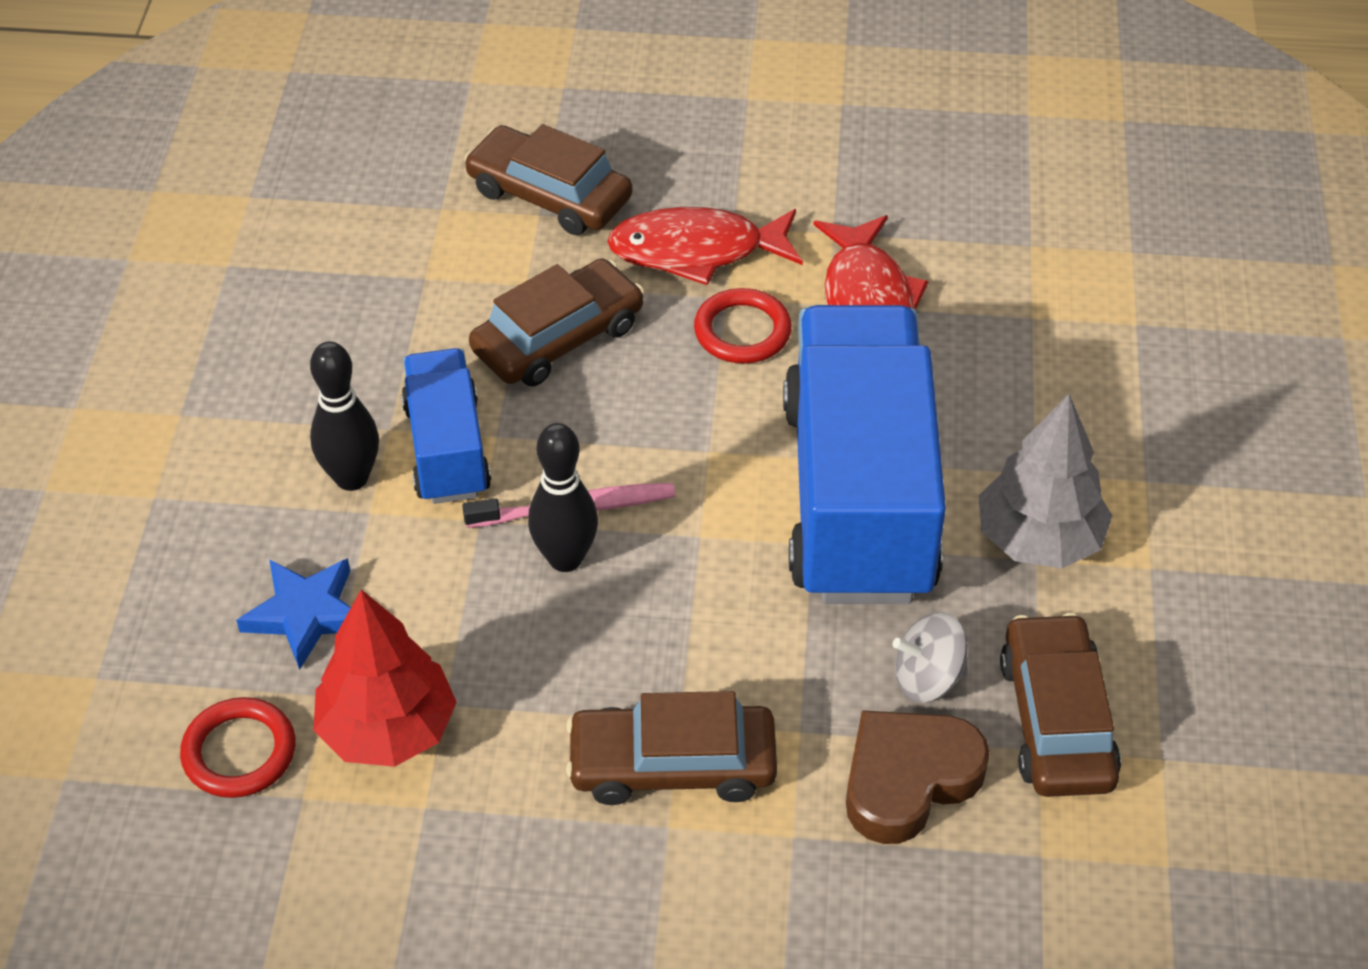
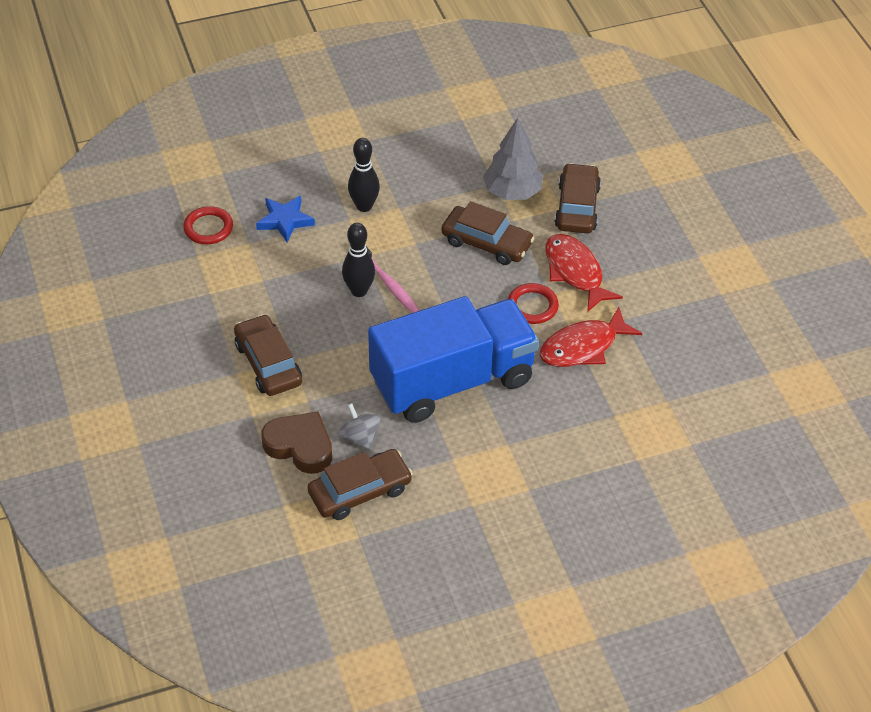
camera: 65 degrees right, 0 degrees up
(388, 730) = (241, 267): red tree -> none
(447, 449) = (398, 230): blue truck -> none
(1039, 539) = (465, 456): grey tree -> grey tree (512, 192)

